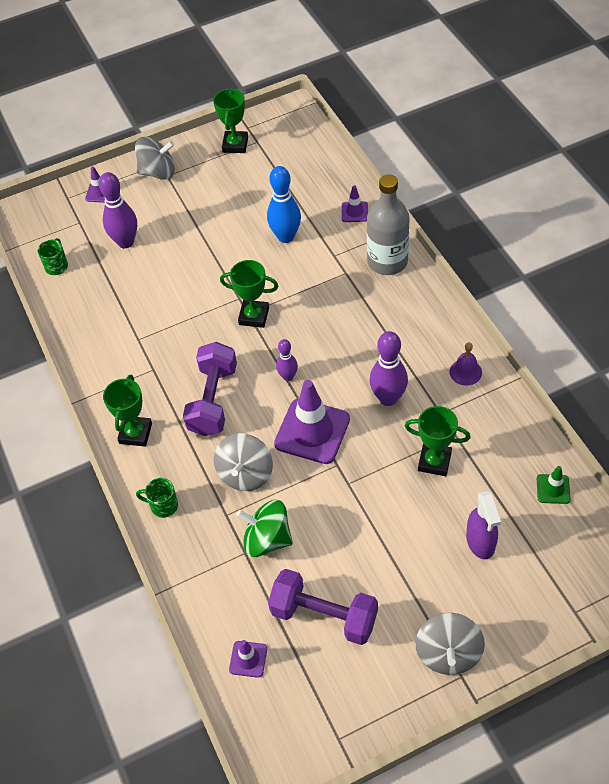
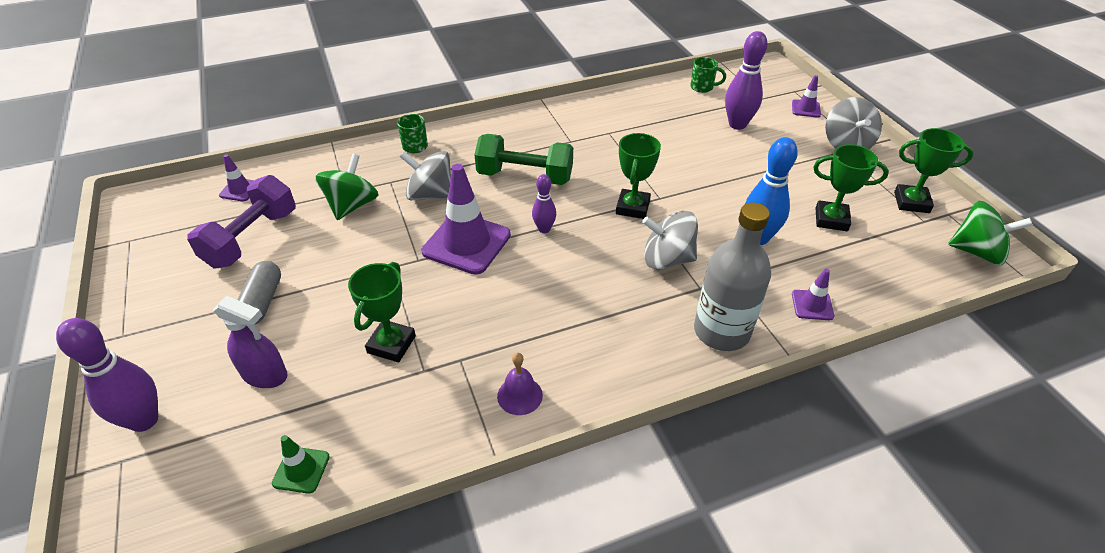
camera: 90 degrees right, 10 degrees down
(135, 433) = (498, 131): green trophy -> green trophy (831, 219)
(213, 400) = (525, 176): purple dumbbell -> green dumbbell
(289, 121) = (977, 252): none -> green spinning top
(388, 398) = (495, 310): purple bowling pin -> purple bowling pin (144, 420)
(404, 573) = (262, 302): none -> grey capsule
(448, 653) = (153, 327): grey spinning top -> grey spinning top (667, 259)
(480, 542) = (265, 375): purple spray bottle -> purple spray bottle turned 150 degrees counterclockwise

